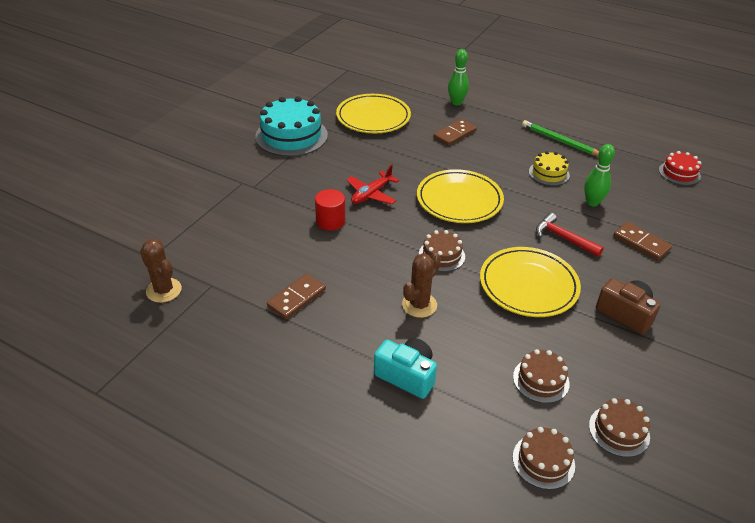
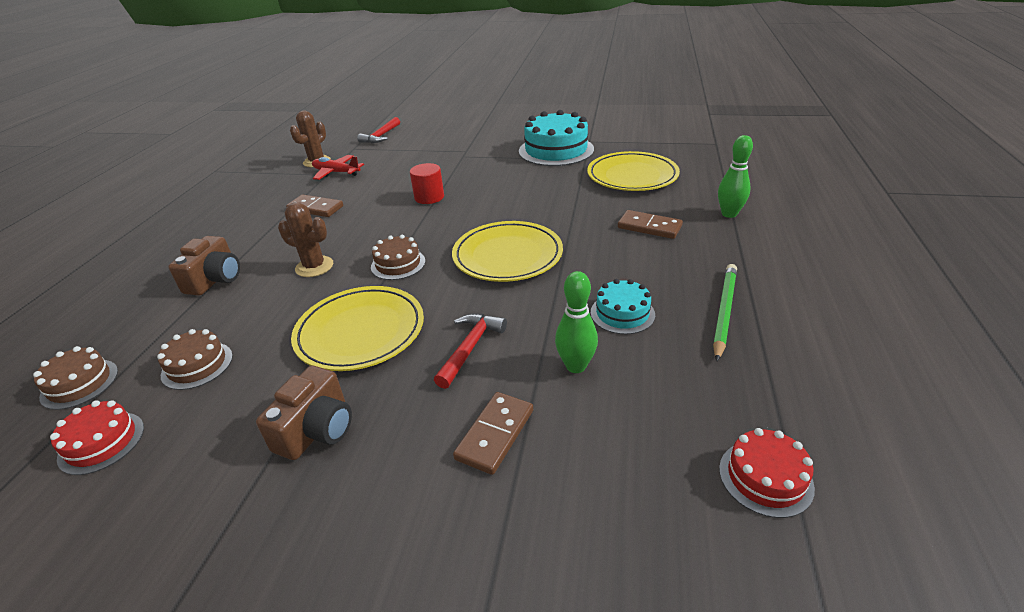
camera: 75 degrees right, 5 degrees down
(134, 232) = (381, 136): none -> red hammer
(371, 194) = (485, 206): red plane -> red plane (336, 173)
(407, 375) = (215, 279): turquoise camera -> brown camera
(549, 173) = (622, 313): yellow cake -> turquoise cake
(619, 431) = (101, 442): brown cake -> red cake

